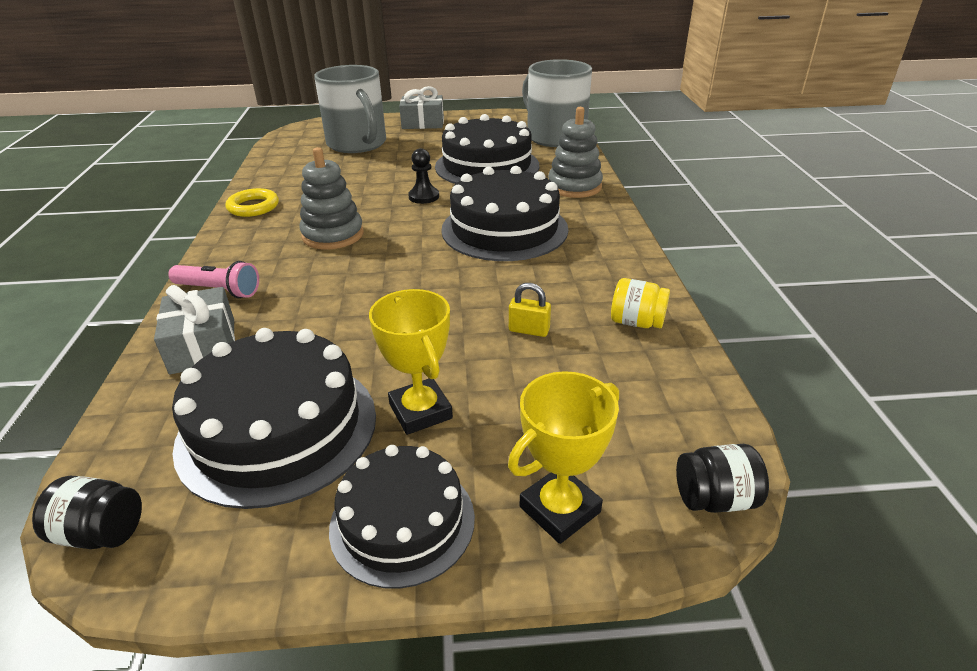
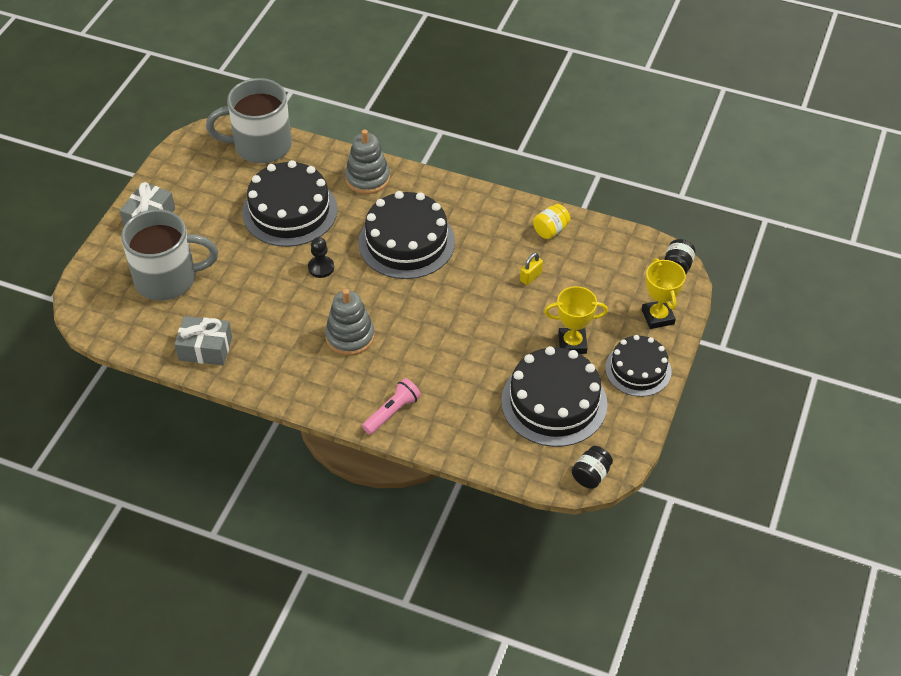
camera: 65 degrees left, 15 degrees up
(203, 346) = (457, 426): grey gift -> grey gift (205, 348)
(253, 207) = (262, 376): yellow ring -> none

